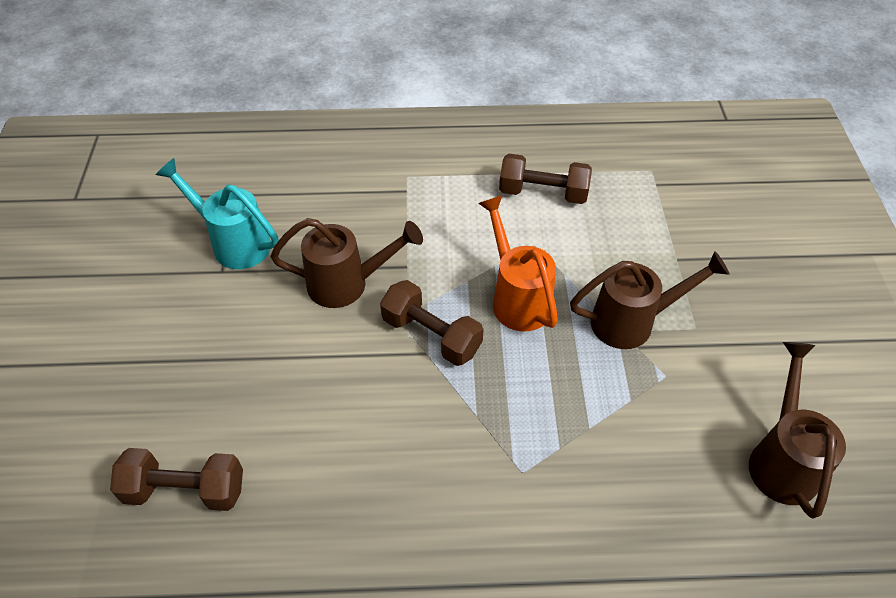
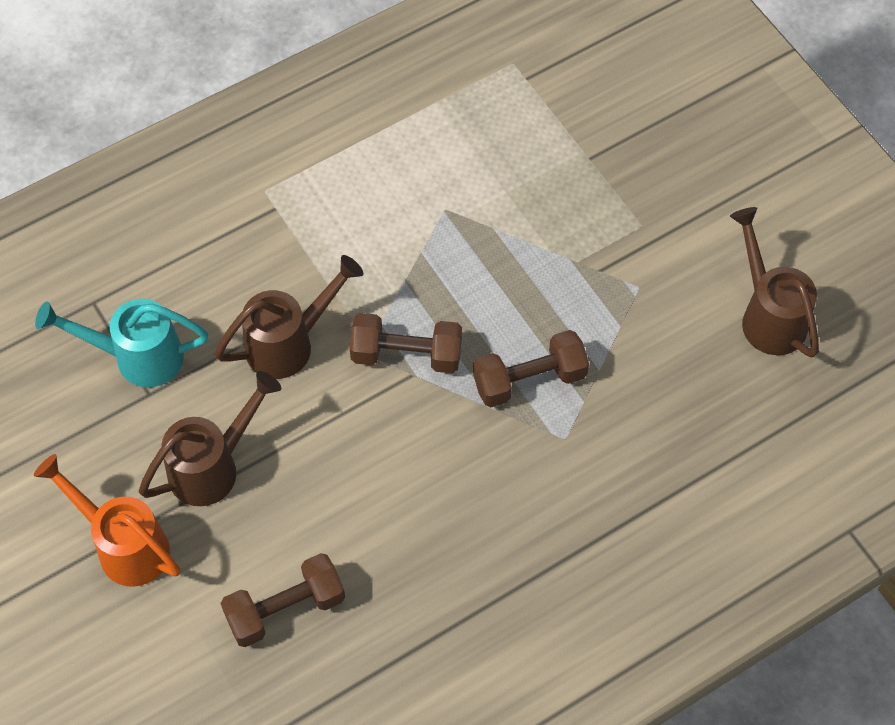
camera: 30 degrees left, 10 degrees up
(517, 297) = (462, 275): orange watering can -> orange watering can (124, 545)
(543, 193) = (419, 144): brown dumbbell -> brown dumbbell (529, 380)
(633, 322) = (583, 247): brown watering can -> brown watering can (213, 466)

